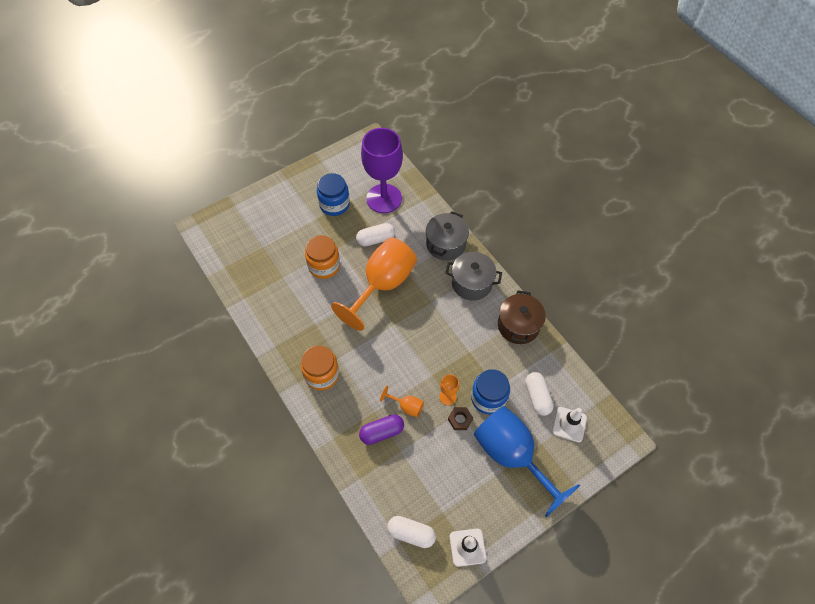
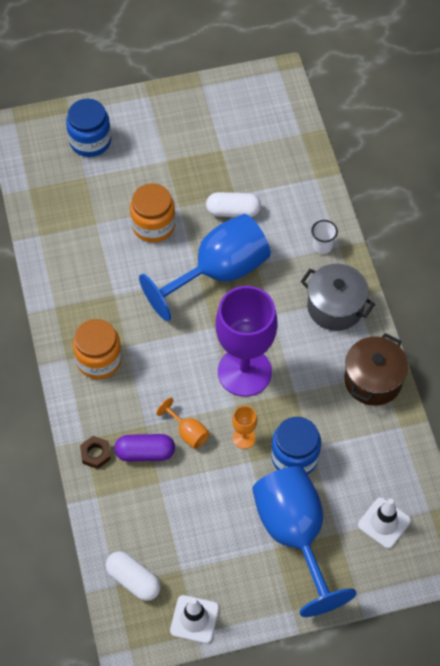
camera: 20 degrees right, 0 degrees up
(334, 204) = (197, 149): blue jar -> blue jar (90, 141)
(383, 284) = (219, 272): orange goblet -> blue goblet
(384, 198) = (265, 160): purple goblet -> purple goblet (244, 372)
(446, 244) = (322, 246): grey pot -> white cup
(460, 419) = (247, 470): brown nut -> brown nut (95, 454)
(537, 397) = (358, 476): white capsule -> none

